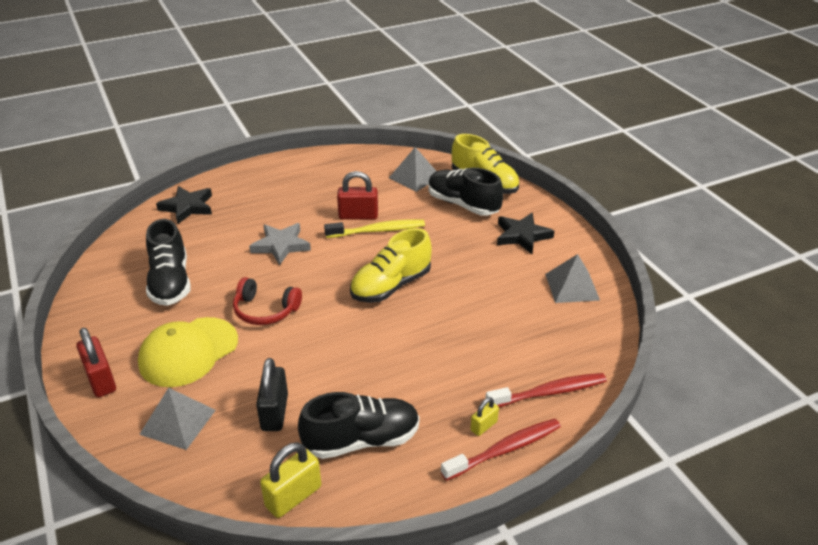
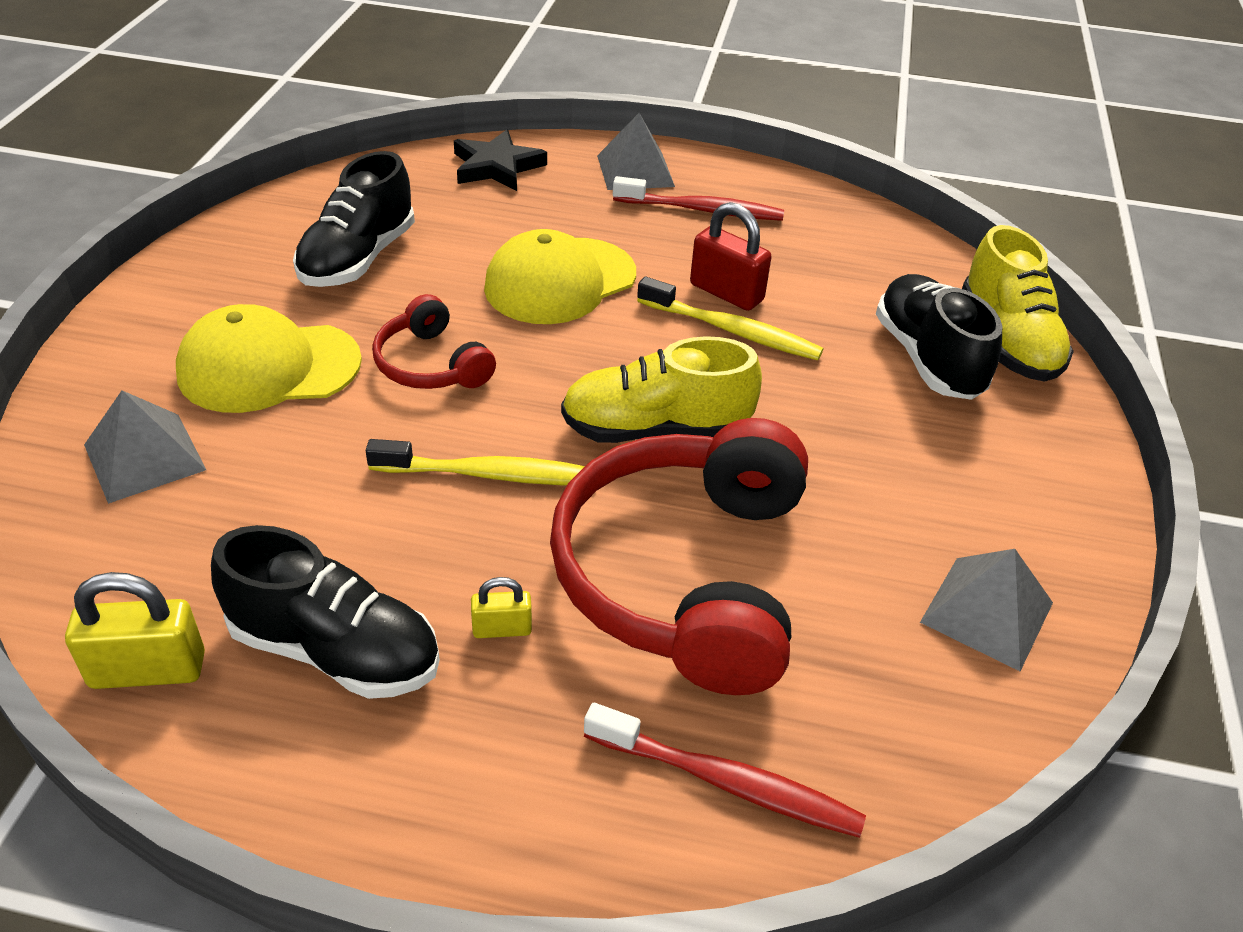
camera: 35 degrees right, 5 degrees up
(101, 380) = (130, 344): red padlock -> none
(274, 412) = (271, 523): black padlock -> none
(281, 246) = (560, 281): grey star -> yellow cap
(344, 340) = (489, 474): none -> yellow toothbrush
(415, 177) = (889, 274): grey pyramid -> grey pyramid (635, 171)
(461, 333) = (686, 574): none -> red headphones
(484, 426) = (544, 762): yellow padlock -> yellow padlock (502, 629)
(504, 450) = (531, 831): red toothbrush -> red toothbrush (701, 210)
(522, 236) = (984, 466): black star -> none

